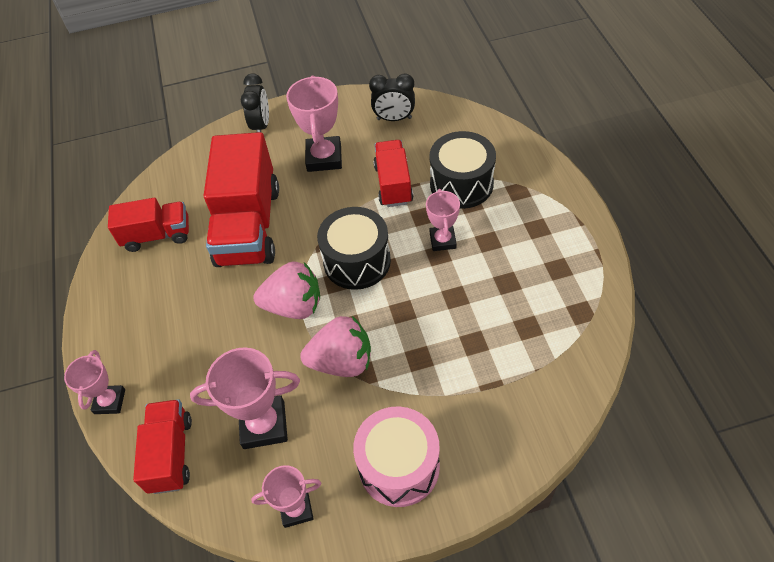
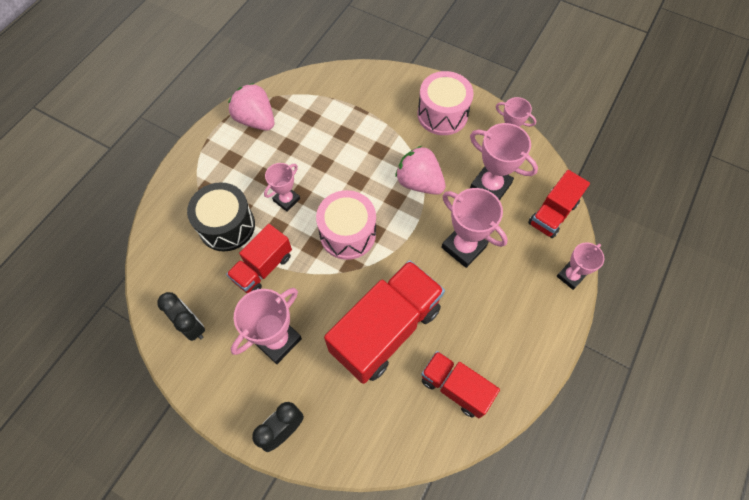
camera: 140 degrees left, 10 degrees up
(239, 339) = (463, 247): none -> pink trophy
(294, 306) = (413, 239): pink strawberry -> pink strawberry (256, 120)
(357, 261) = (347, 233): black drum -> pink drum

